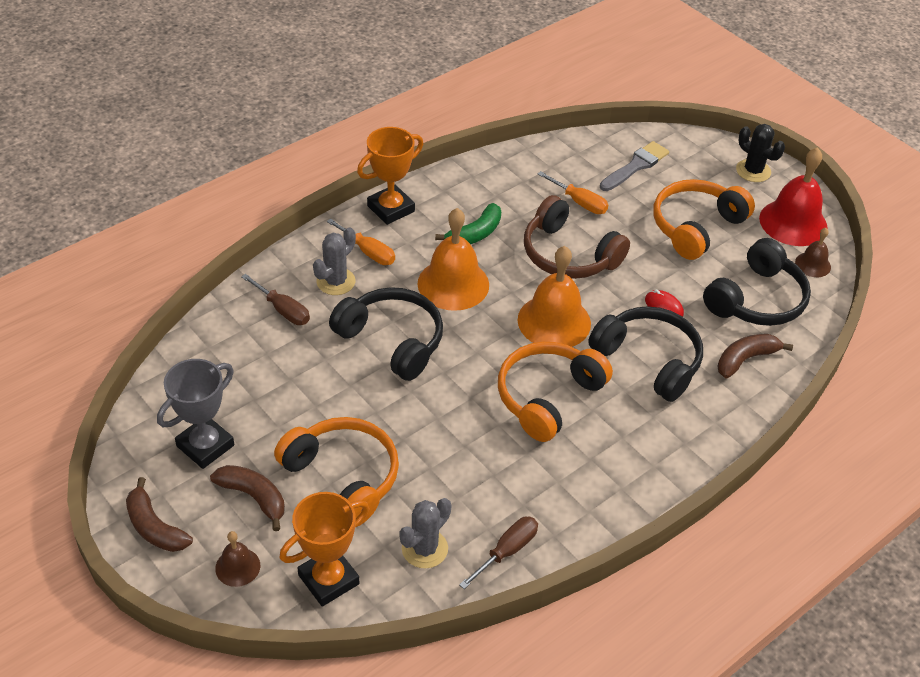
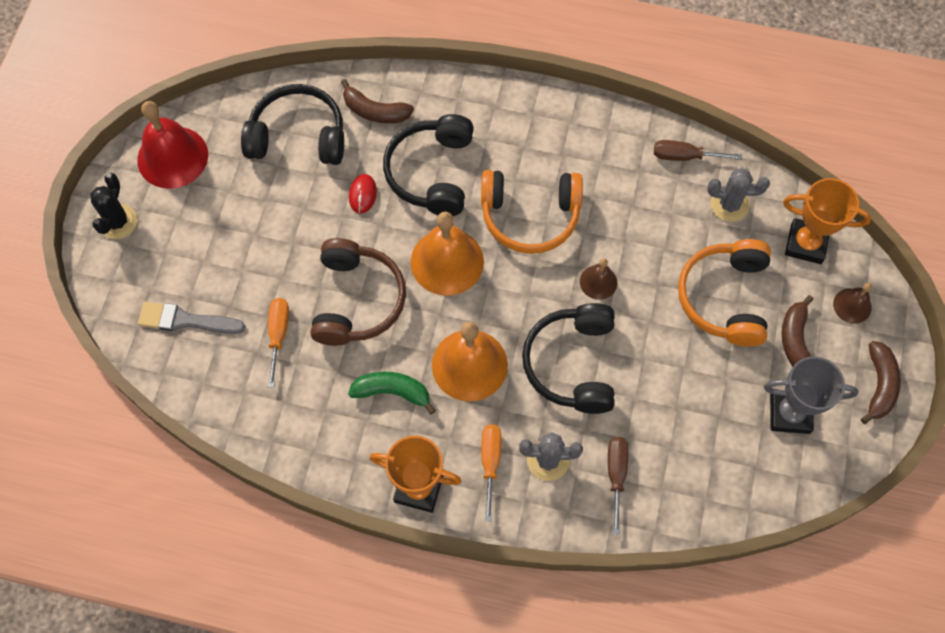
camera: 125 degrees left, 20 degrees up
(696, 227) = (238, 225): orange headphones -> none
(813, 264) = (220, 118): brown bell -> brown bell (598, 282)

